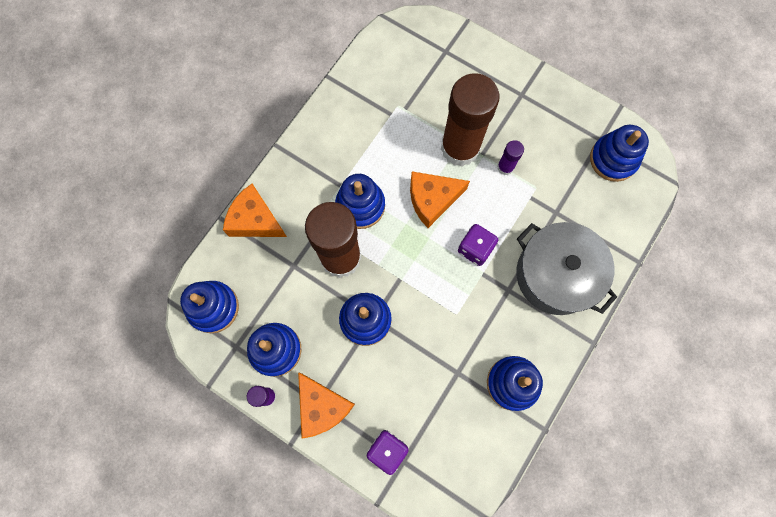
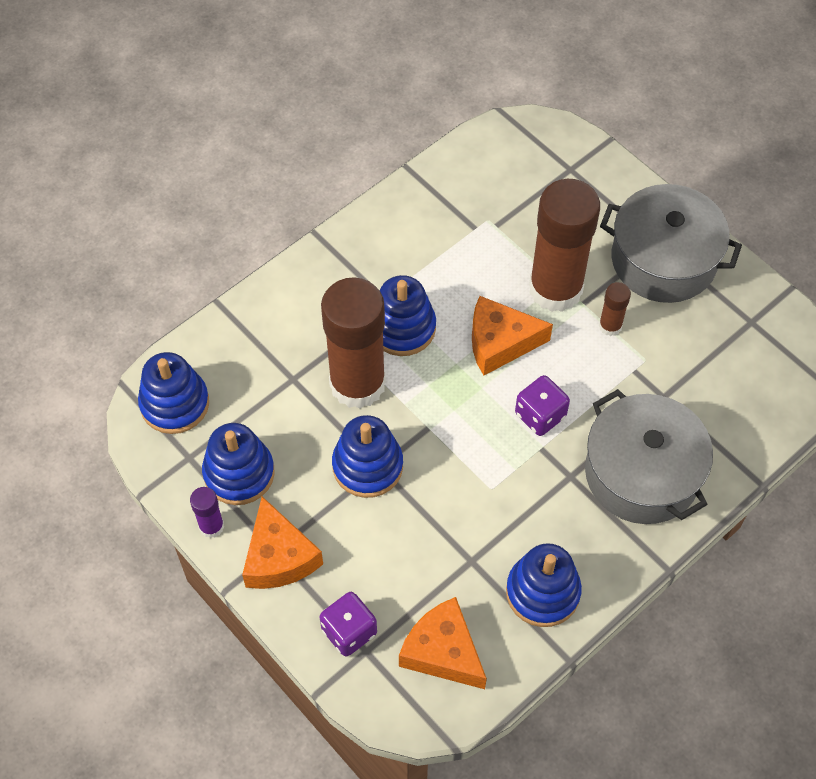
camera: 15 degrees right, 15 degrees down
(255, 220) = (260, 313): orange cheese -> orange cheese (442, 652)
(505, 167) = (610, 326): purple glue stick -> brown glue stick
(528, 107) = (663, 260): none -> grey pot
(613, 159) = (762, 349): blue stacking toy -> none

